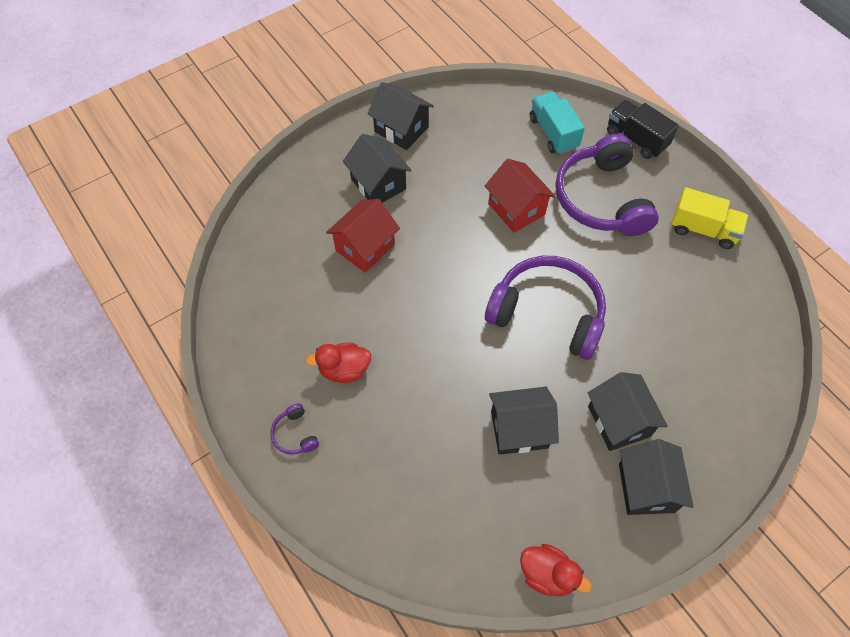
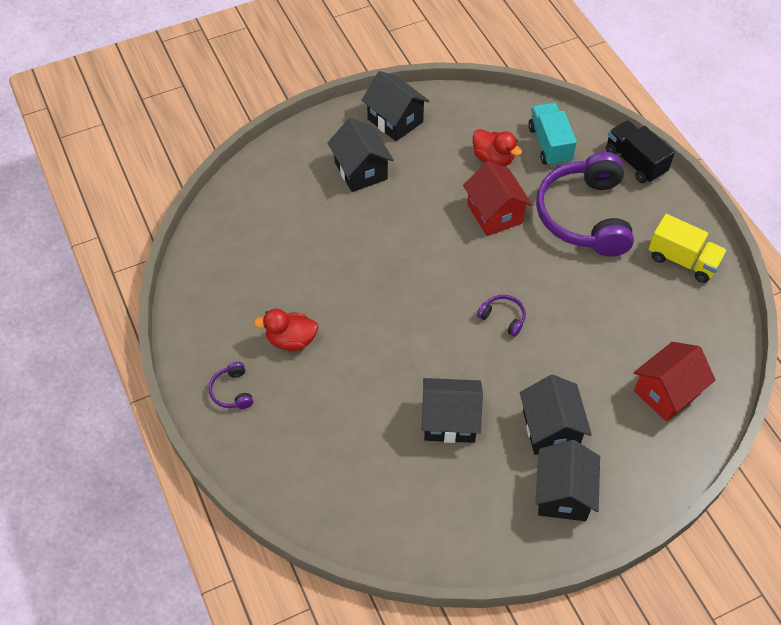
camera: 10 degrees right, 5 degrees down
(365, 247) = (335, 229): red house -> red house (667, 392)
(547, 313) = (503, 318): purple headphones -> purple headphones, size x0.40
(547, 574) = (447, 555): red duck -> red duck (493, 158)

